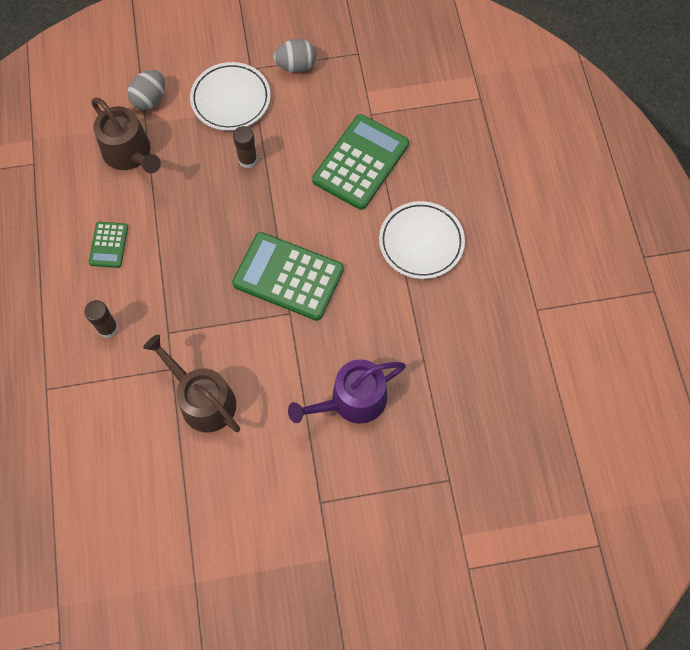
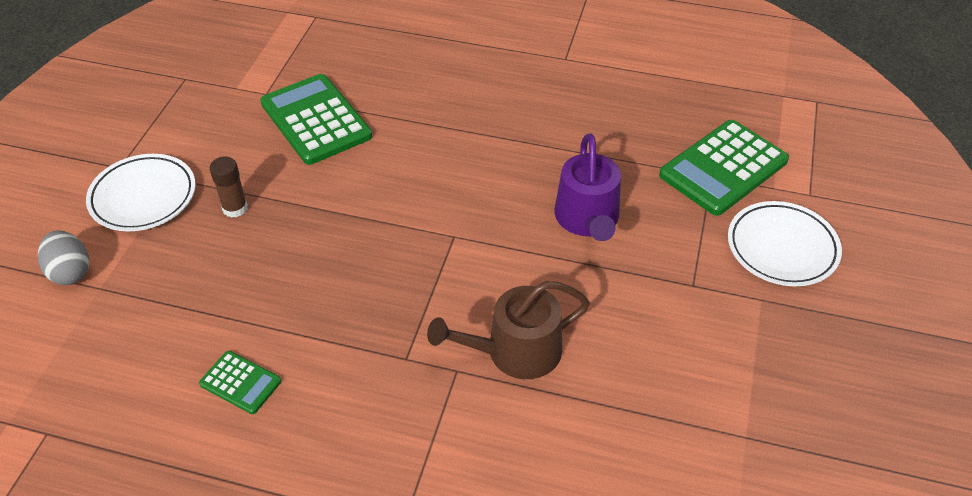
camera: 65 degrees left, 20 degrees down
(108, 328) = (358, 422): brown glue stick -> none
(130, 153) = (128, 317): brown watering can -> none
(288, 276) = (408, 222): green calculator -> green calculator (723, 168)
(296, 66) = (153, 129): grey egg -> none
(421, 242) = (441, 108): white plate -> white plate (782, 248)

